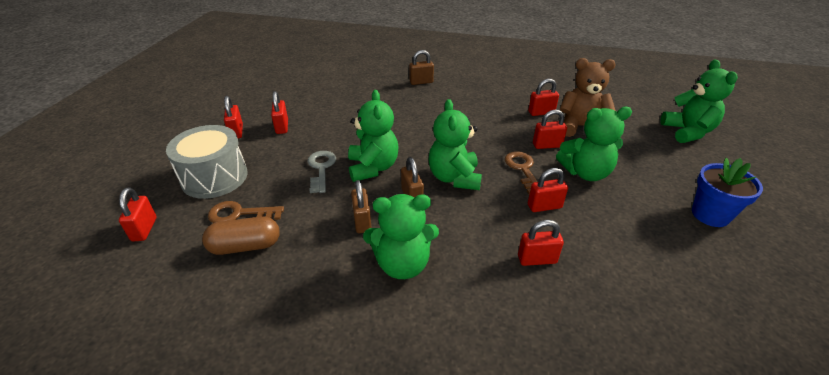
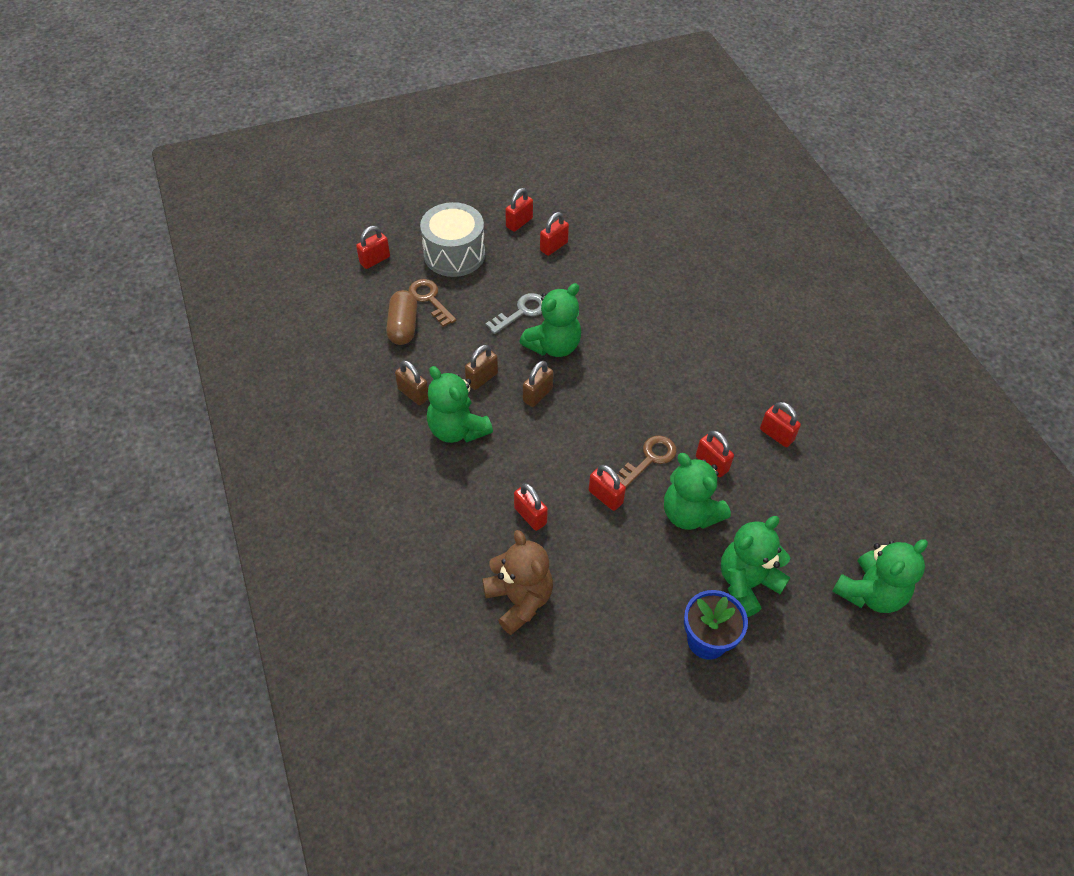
camera: 55 degrees right, 15 degrees up
(245, 246) = (403, 326): brown capsule -> brown capsule turned 45 degrees clockwise
(421, 82) = (737, 300): brown padlock -> brown padlock (413, 394)
(454, 178) = (590, 411): green teddy bear -> green teddy bear (747, 583)
(580, 127) = (778, 482): brown teddy bear -> brown teddy bear (519, 600)

